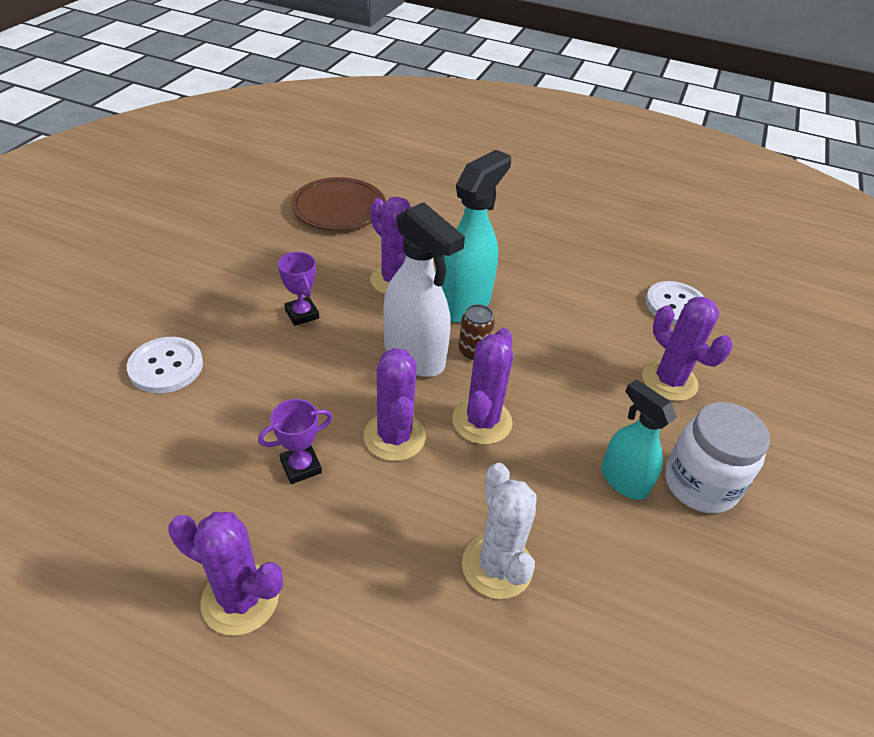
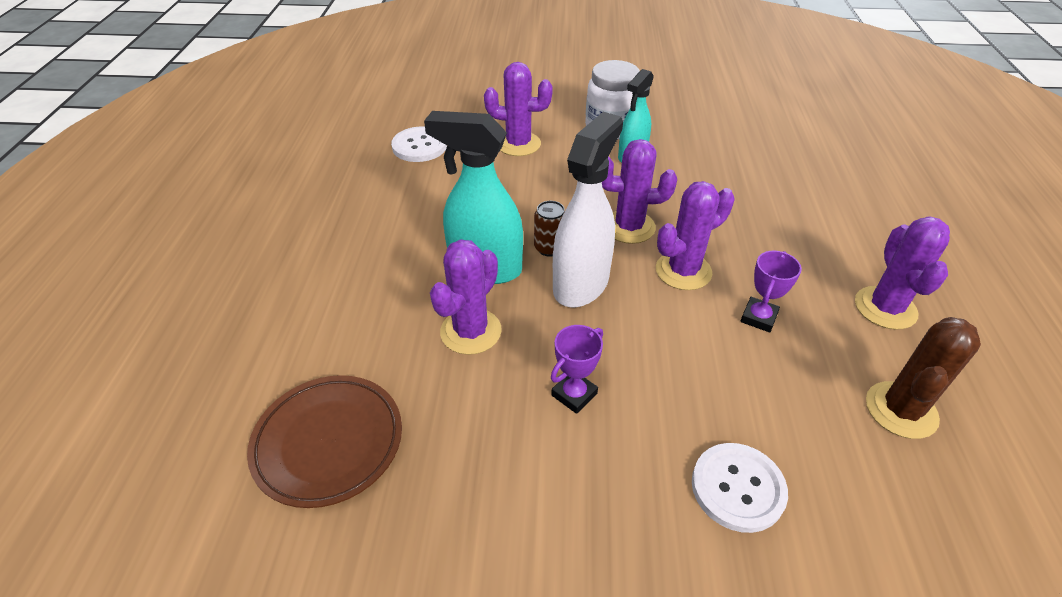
camera: 105 degrees left, 0 degrees up
(132, 515) = (901, 410): none -> brown cactus
(301, 466) = (759, 317): purple trophy -> purple trophy turned 75 degrees clockwise
(497, 566) = (744, 197): white cactus -> none
(669, 381) = (518, 144): purple cactus -> purple cactus turned 60 degrees clockwise

